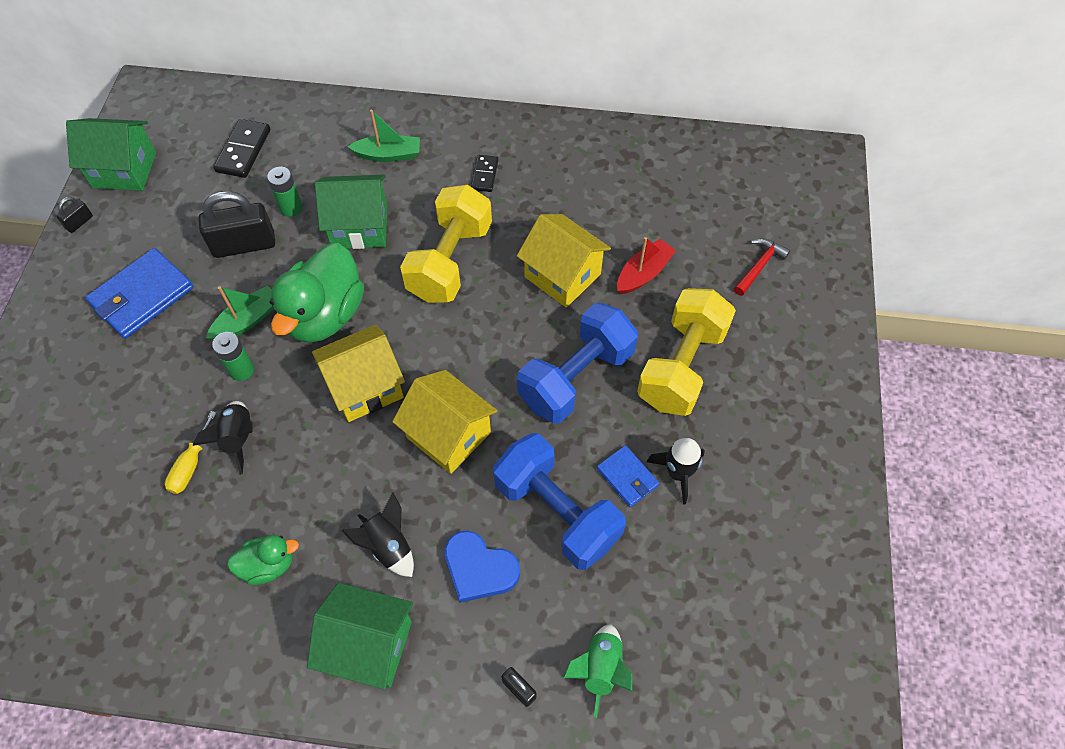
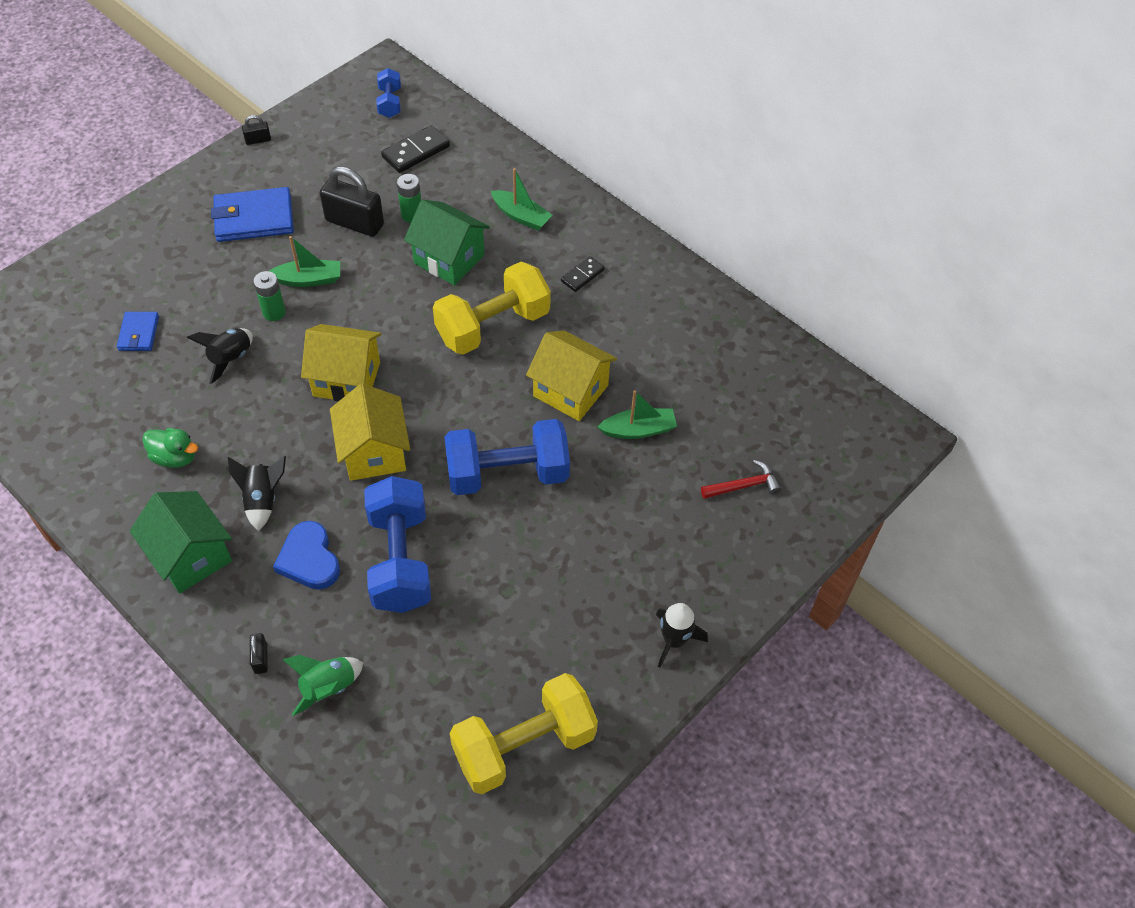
camera: 35 degrees right, 5 degrees down
(124, 170) = (320, 119): green house -> none
(179, 121) = (389, 103): none -> blue dumbbell
(190, 465) = (185, 356): yellow screwdriver -> none
(325, 315) = (365, 309): green duck -> none
(562, 275) = (570, 391): yellow house -> yellow house turned 45 degrees counterclockwise
(627, 477) = (476, 572): blue wallet -> blue wallet (139, 333)
(643, 273) = (638, 430): red boat -> green boat
(678, 473) = (518, 596): black rocket -> black rocket (674, 640)
(682, 366) = (599, 520): yellow dumbbell -> yellow dumbbell (524, 746)

